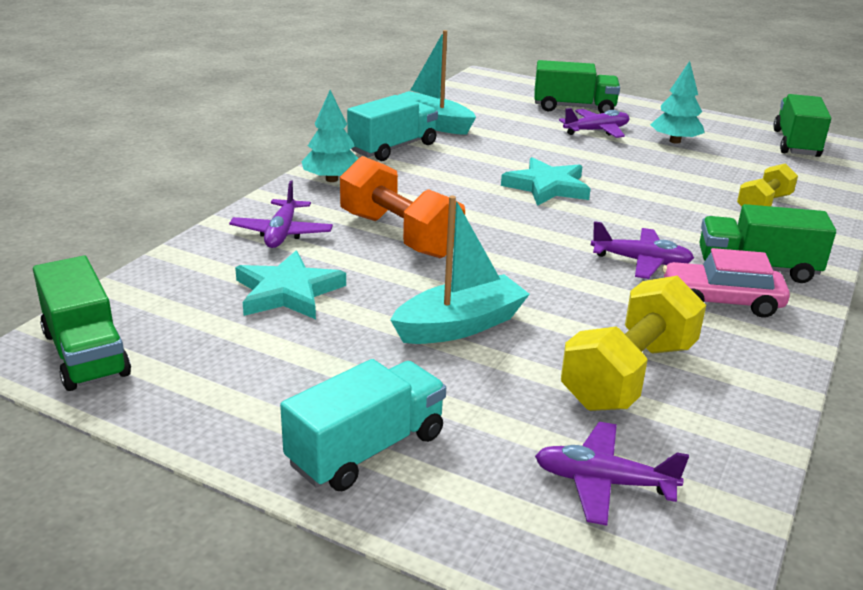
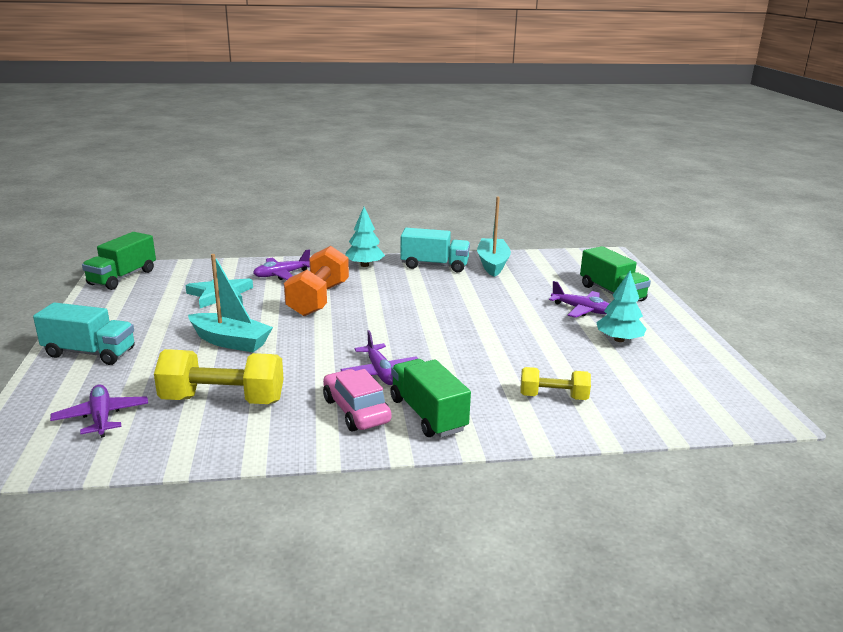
camera: 55 degrees right, 5 degrees down
(547, 187) = (451, 318): turquoise star -> none
(796, 144) = (720, 388): green truck -> none

